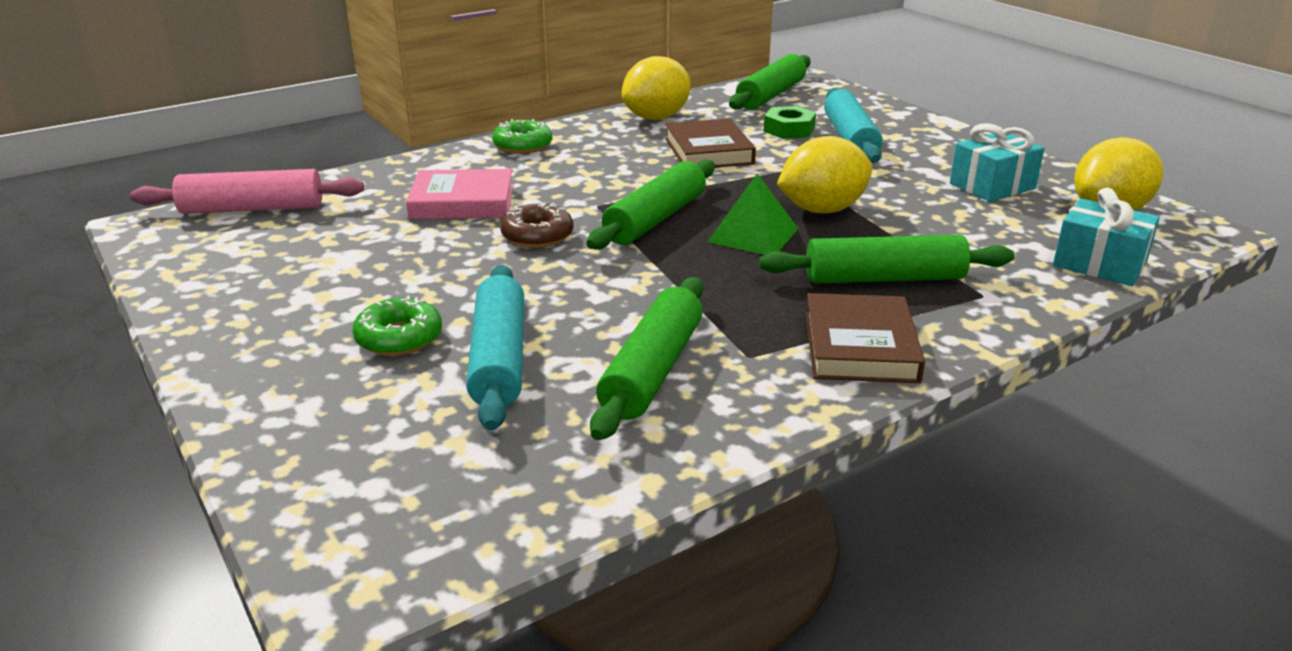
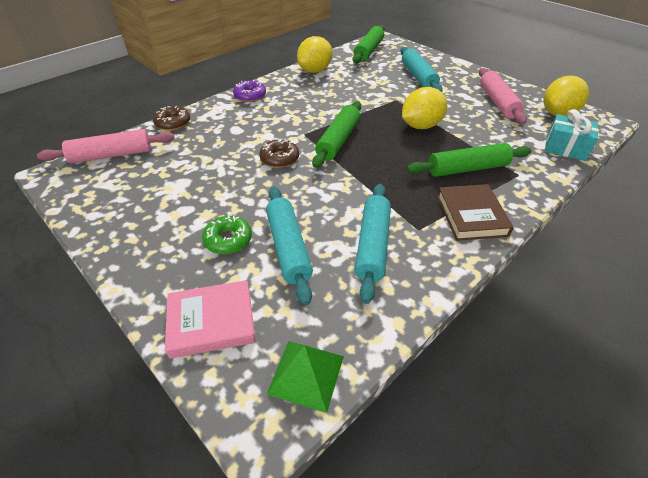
camera: 10 degrees left, 15 degrees up
(372, 173) = (173, 123): none -> brown donut
(462, 202) = (230, 139): pink book -> pink book (212, 322)
(523, 145) = (250, 96): green donut -> purple donut
(653, 370) = (373, 245): green rolling pin -> turquoise rolling pin
(708, 151) = (350, 91): brown book -> none
(753, 235) = (392, 146): green pyramid -> green pyramid (306, 374)
(789, 130) = (385, 73): green nut -> none
(992, 186) = (498, 102): turquoise gift -> pink rolling pin

